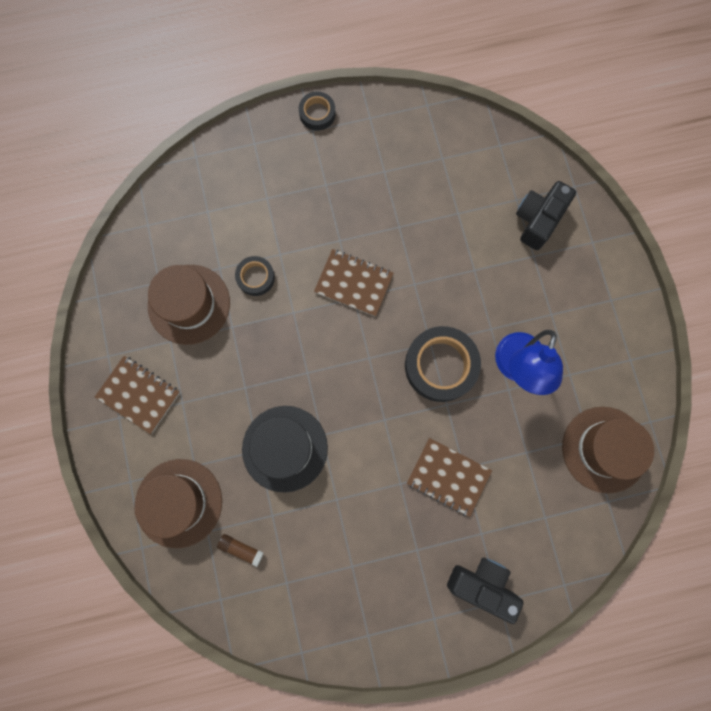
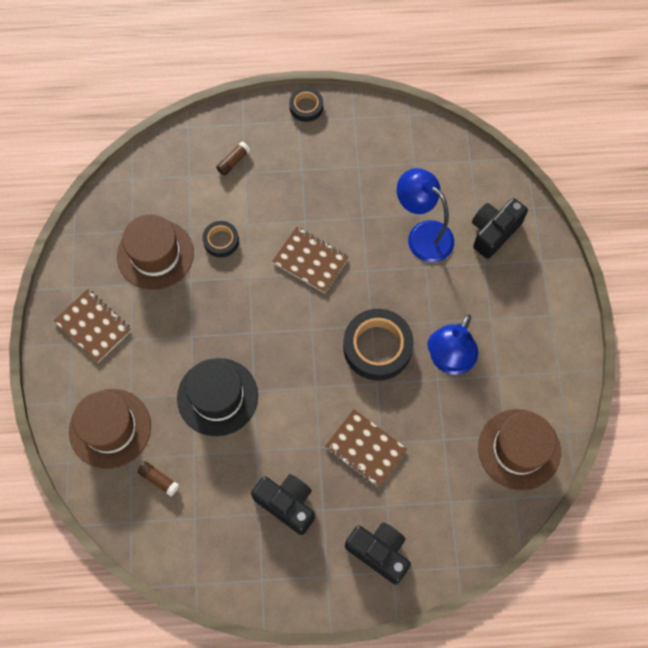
camera: 10 degrees right, 10 degrees down
(251, 187) = (233, 162): none -> brown glue stick
(378, 550) = (287, 504): none -> black camera
(465, 235) = (422, 235): none -> blue lamp

